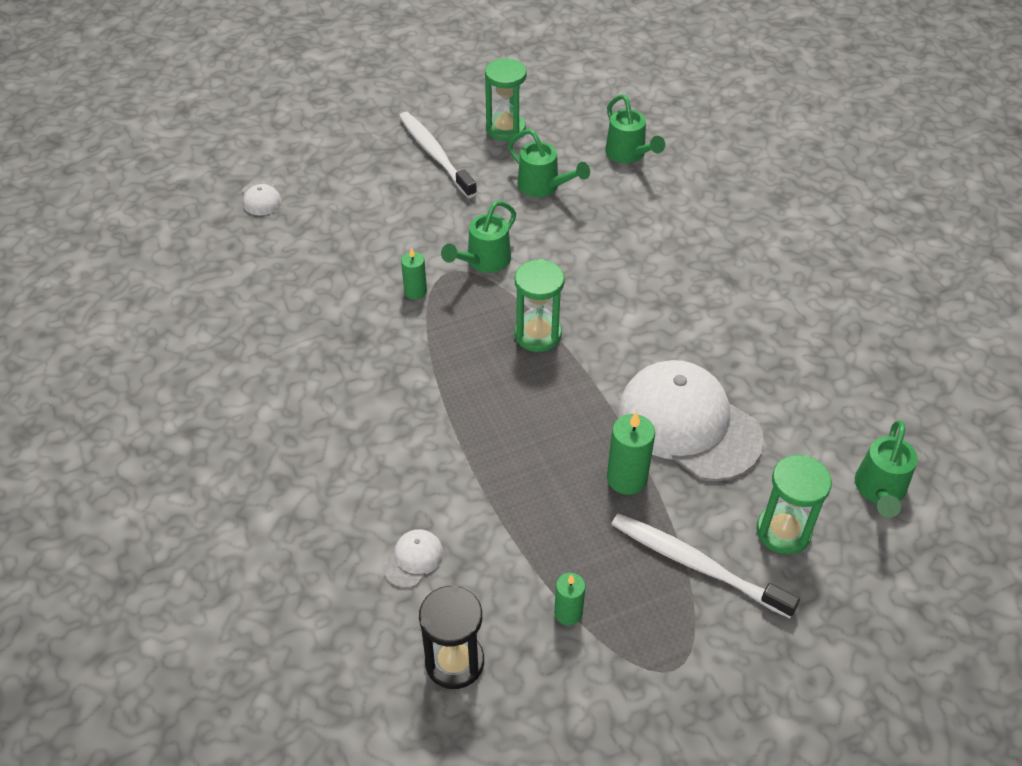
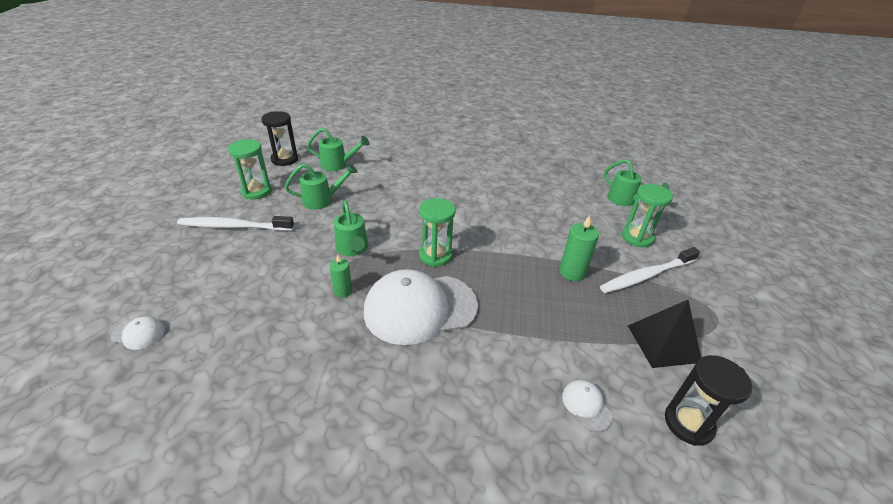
camera: 60 degrees left, 10 degrees down
(568, 613) = (663, 343): green candle -> black pyramid
(588, 107) = (284, 159): none -> black hourglass
(688, 424) = (547, 234): white cap -> white cap (420, 308)

